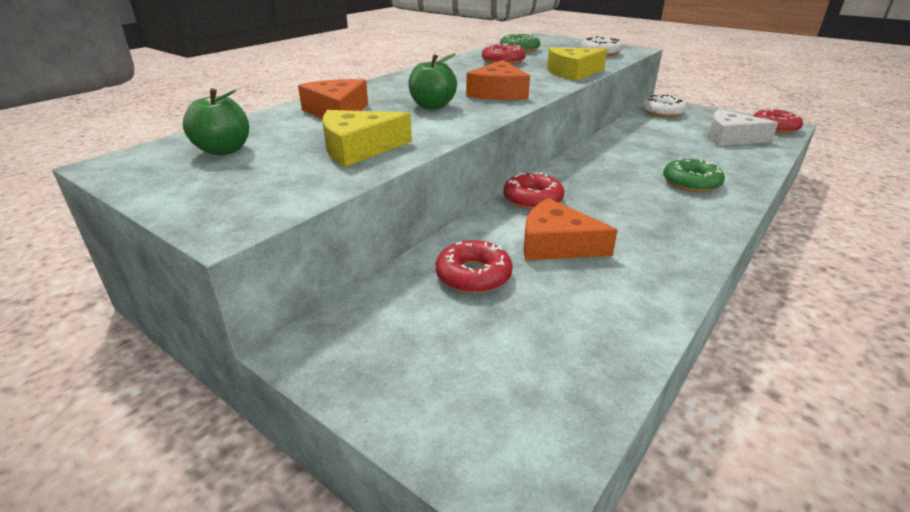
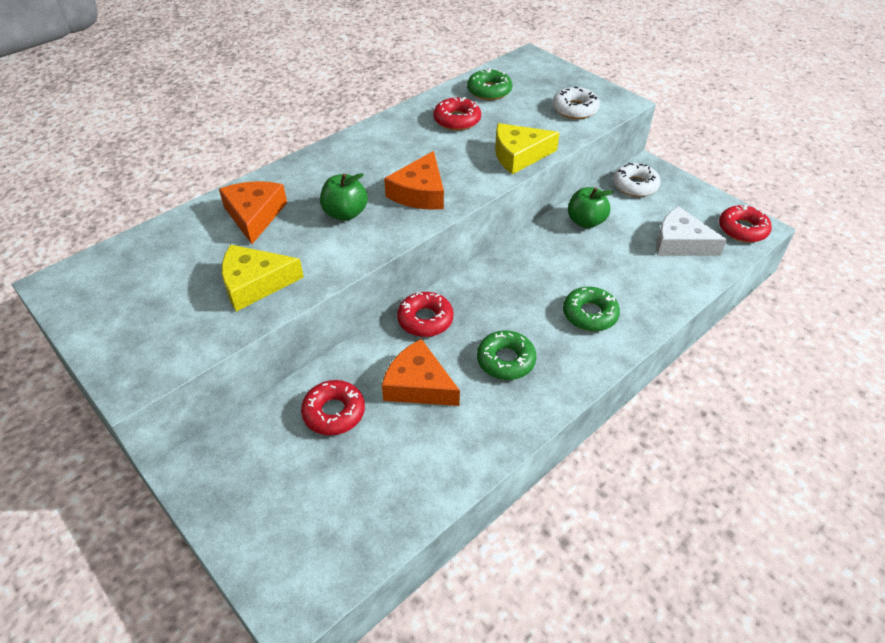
camera: 10 degrees right, 15 degrees up
(224, 150) = (144, 272): green apple -> green apple (585, 222)
(635, 219) = (505, 360): none -> green donut

